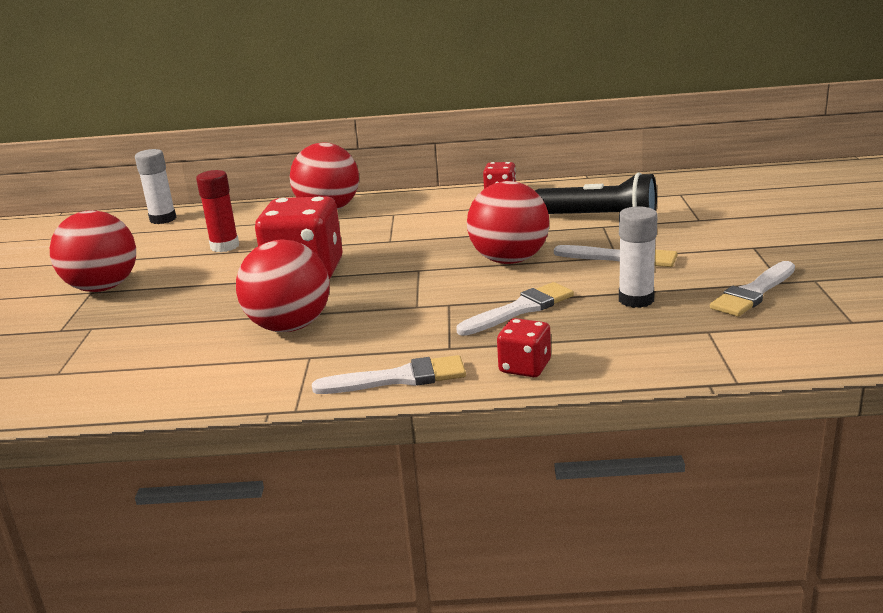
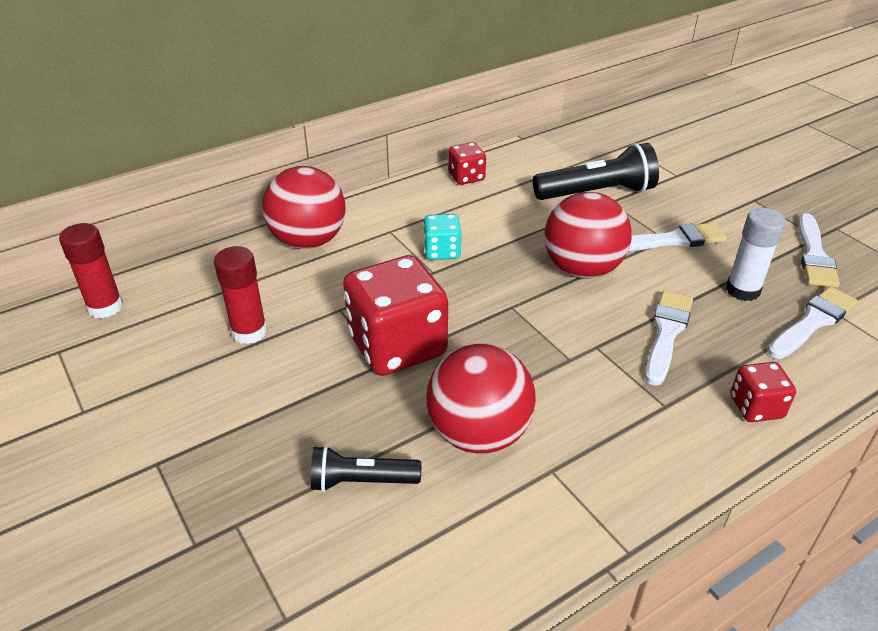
camera: 35 degrees left, 15 degrees up
(103, 288) = (166, 450): red ball -> none
(163, 219) = (105, 307): white glue stick -> red glue stick
(184, 329) = (361, 481): none -> black flashlight
(399, 378) = (671, 466): white brush -> white brush (813, 322)
(414, 231) = (442, 251): none -> turquoise dice

